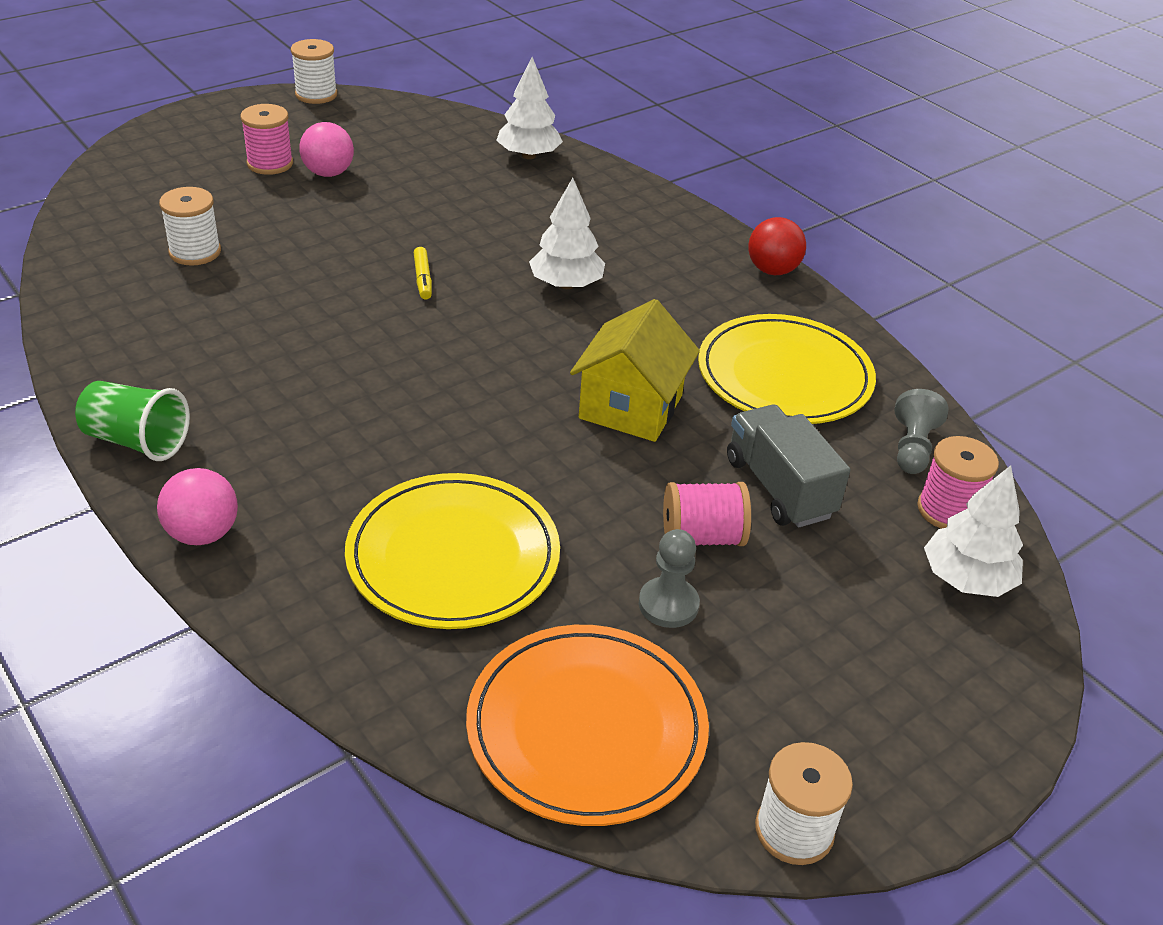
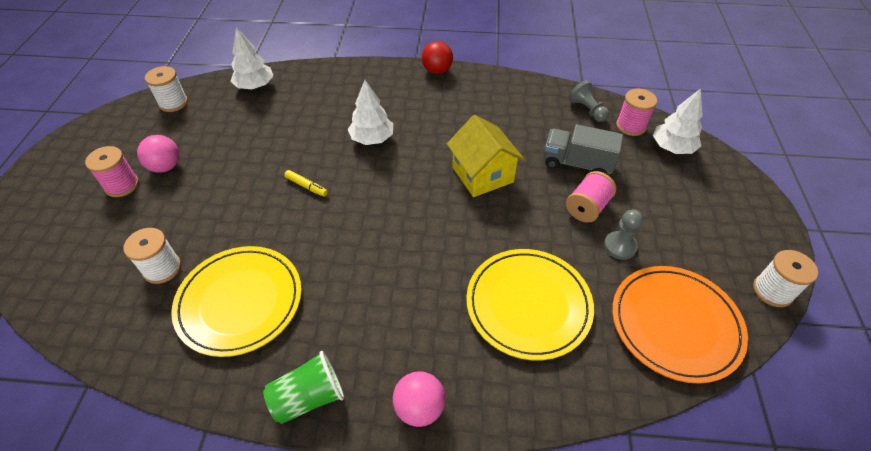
camera: 45 degrees left, 10 degrees up
(316, 95) = (83, 127): white spool -> white spool (173, 103)
(784, 376) = (509, 114): yellow plate -> yellow plate (240, 302)

